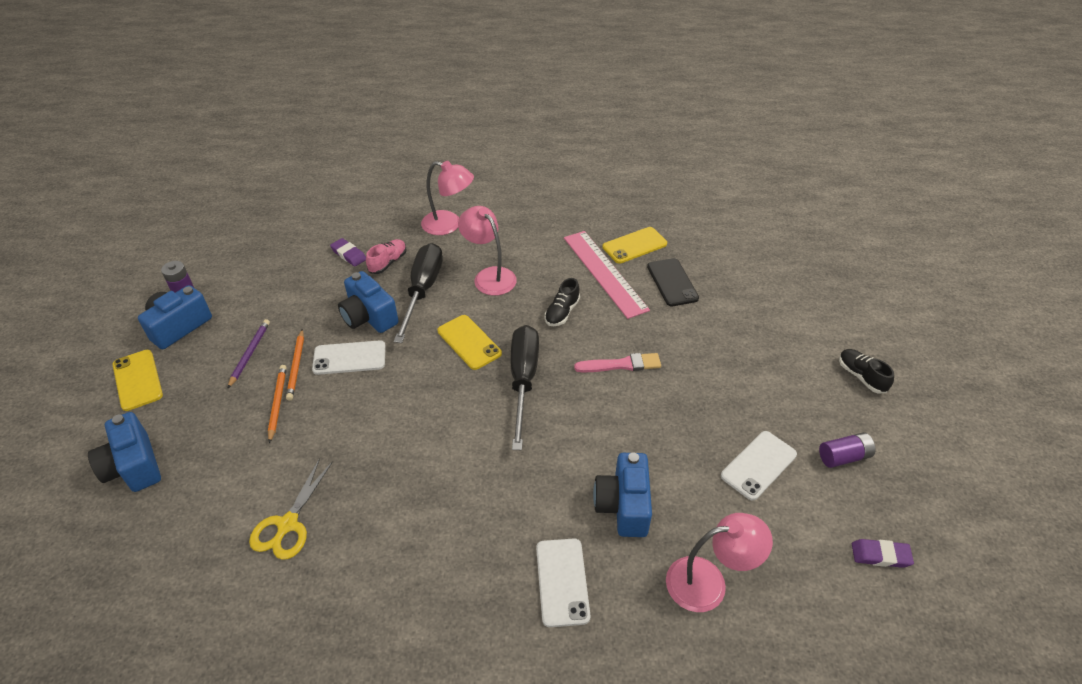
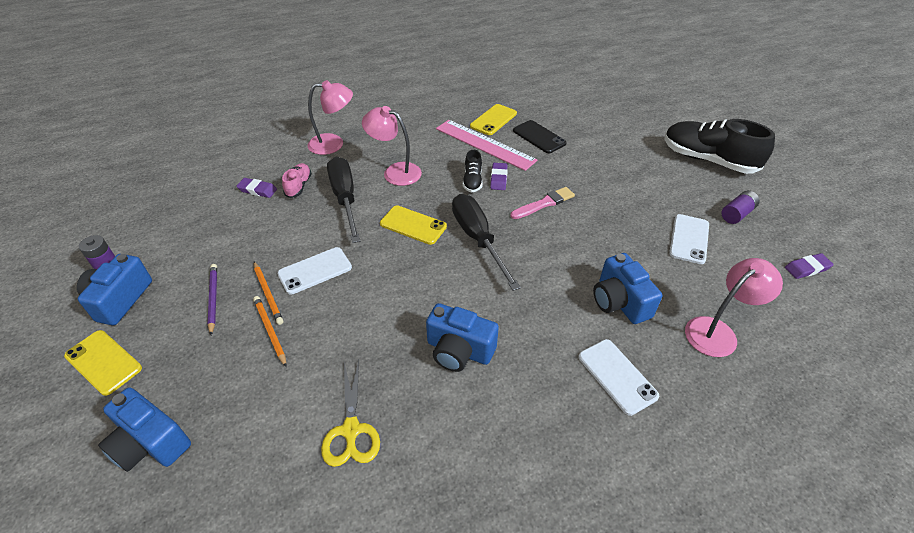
camera: 25 degrees left, 0 degrees up
(369, 317) = (310, 233): blue camera -> blue camera (459, 350)
(591, 319) = (498, 178): none -> purple eraser
(861, 376) = (708, 160): black shoe -> black shoe, size x2.12

